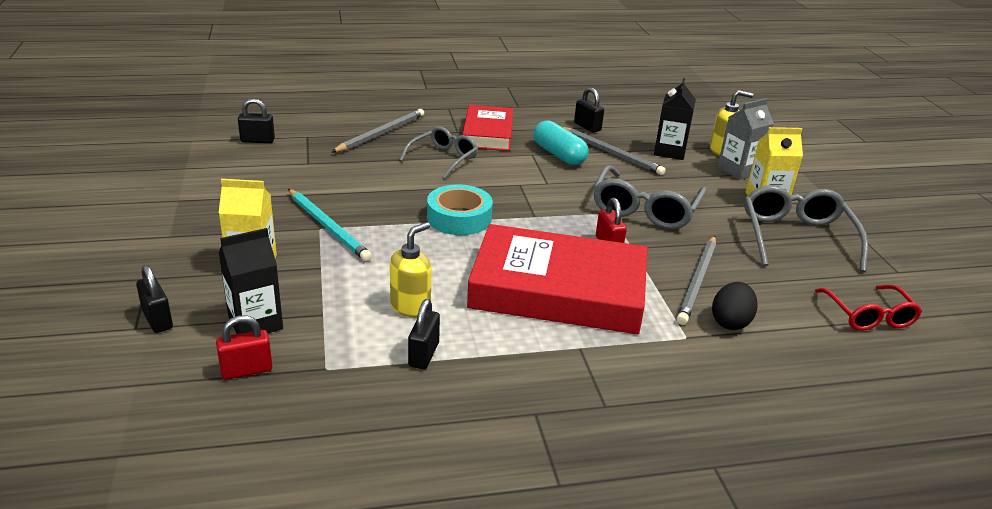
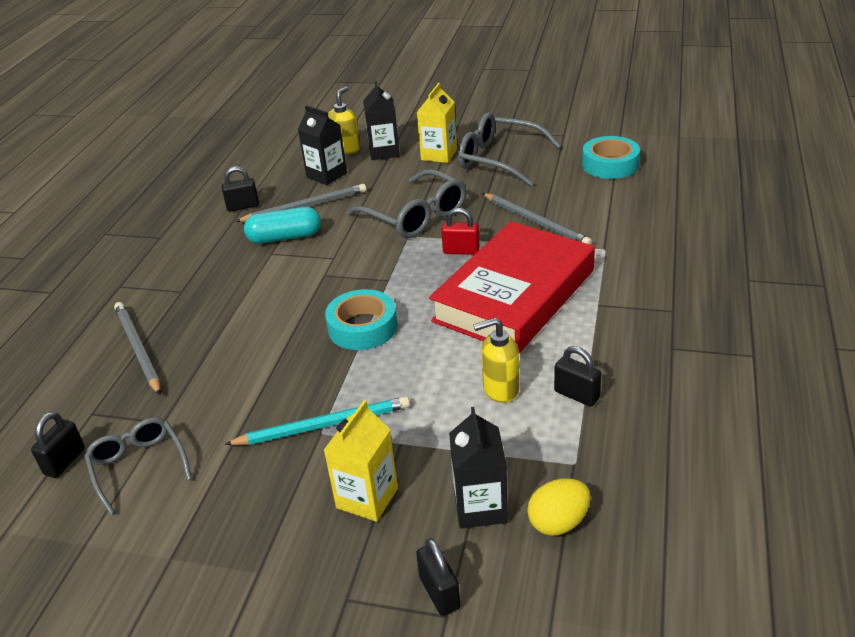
camera: 60 degrees left, 5 degrees up
(157, 320) = (439, 593): black padlock -> black padlock turned 75 degrees clockwise
(246, 370) = (558, 522): red padlock -> yellow egg
(411, 306) = (500, 389): yellow soap dispenser -> yellow soap dispenser turned 75 degrees counterclockwise
(443, 158) = (234, 313): grey glasses -> grey glasses (138, 466)
(488, 133) = (204, 271): red book -> none
(730, 322) = (594, 223): black egg -> none
(738, 170) = (384, 152): grey carton -> black carton
(868, 316) = (610, 164): red glasses -> turquoise tape

